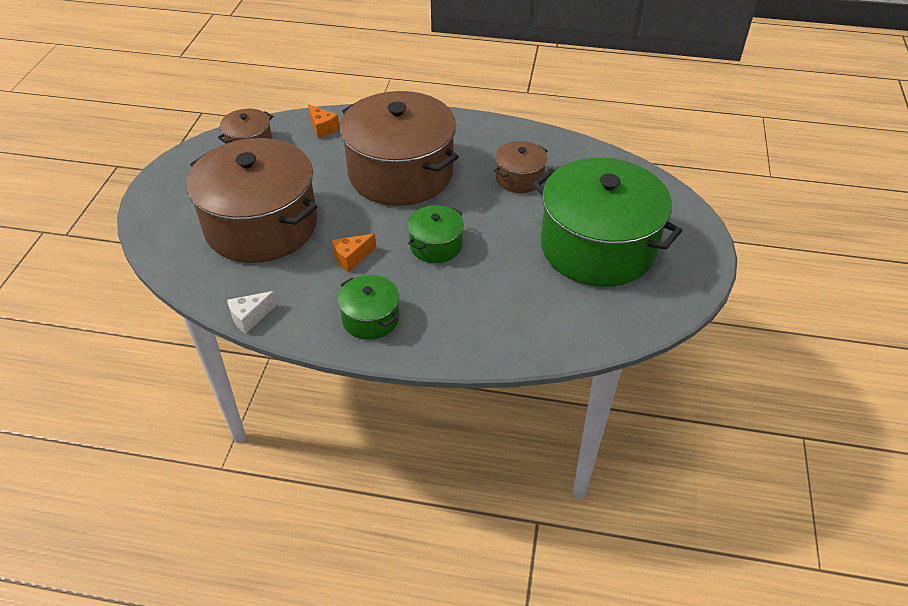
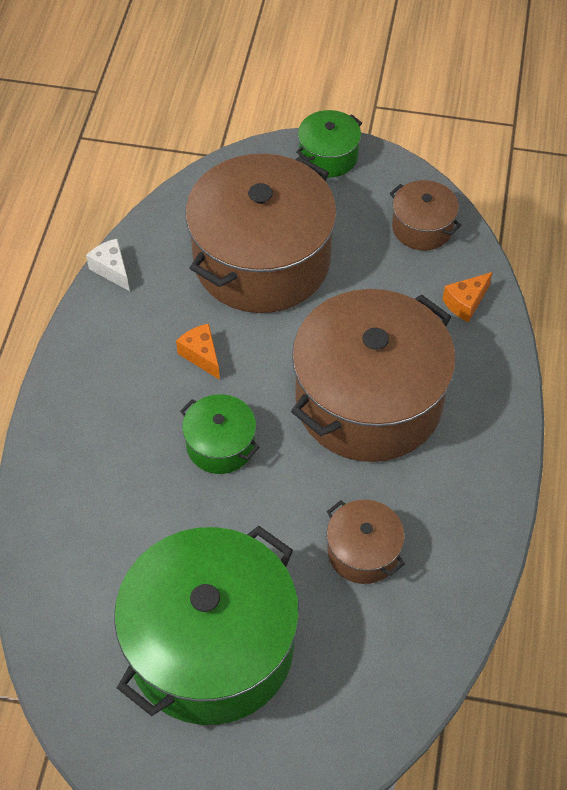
camera: 90 degrees right, 10 degrees up
(370, 318) = (99, 380): green pot -> green pot (328, 156)

